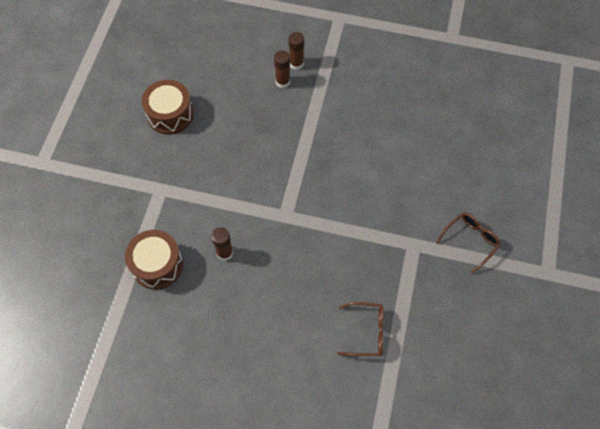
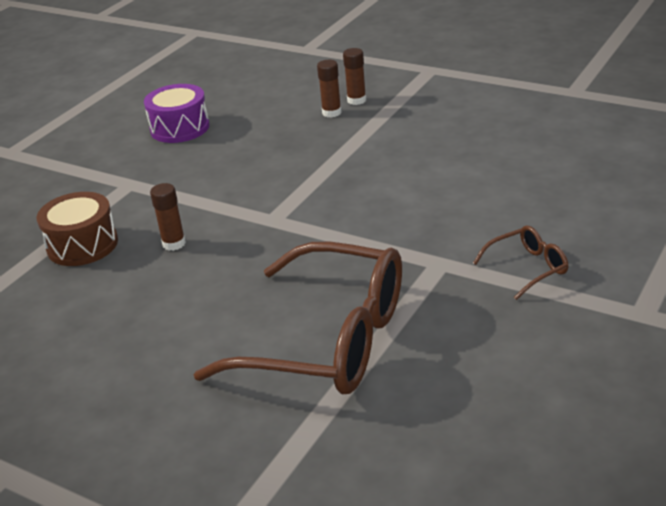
camera: 20 degrees right, 30 degrees down
(170, 114) = (180, 128): brown drum -> purple drum
(366, 332) = (326, 340): brown glasses -> brown glasses, size x2.34

